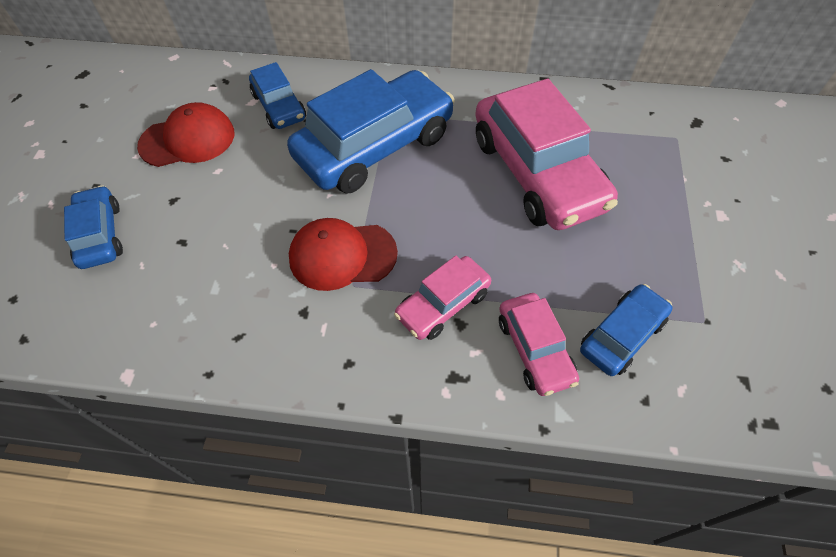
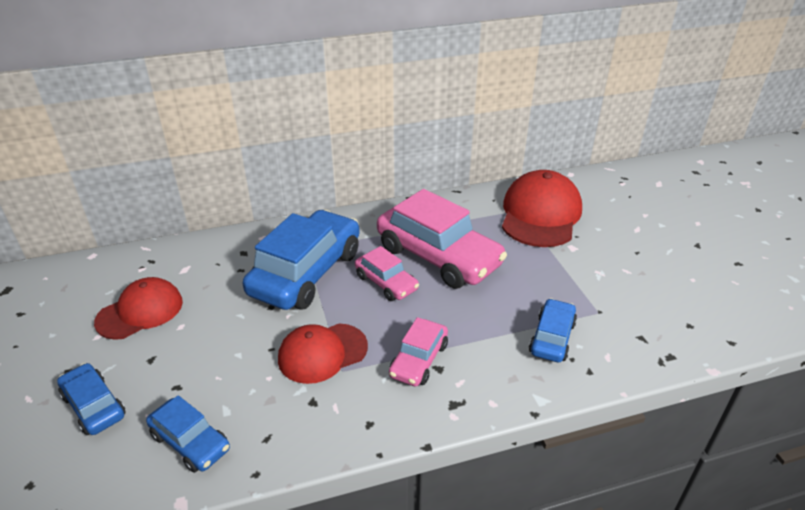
camera: 25 degrees left, 20 degrees down
(279, 106) = (211, 267): blue car -> blue car (190, 442)
(535, 349) = (500, 366): pink car -> pink car (386, 283)
(703, 152) = (540, 214): none -> red cap

